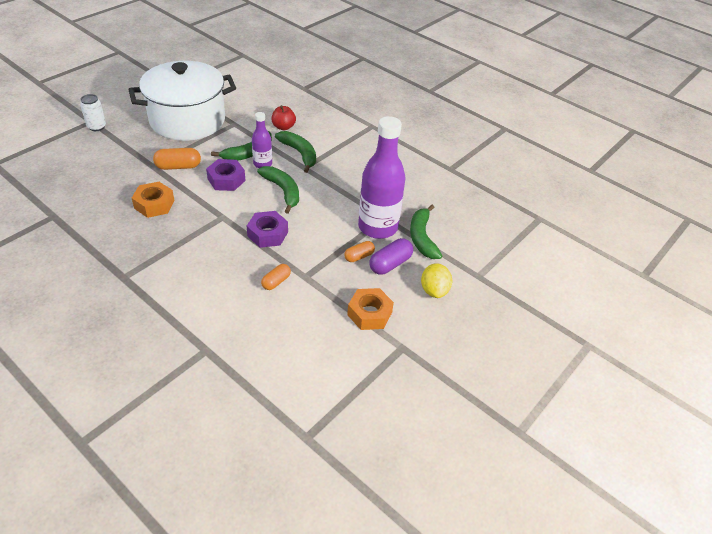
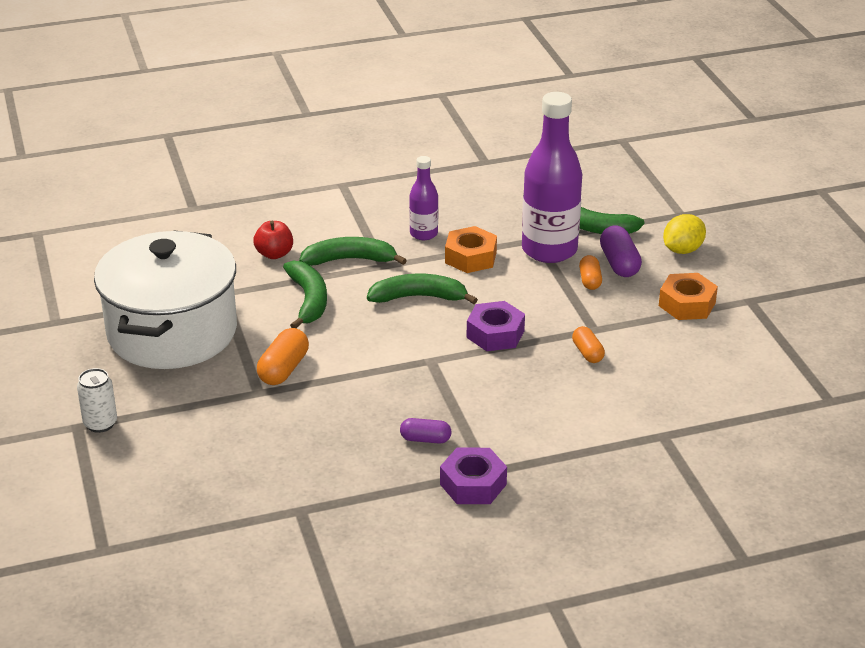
camera: 55 degrees left, 10 degrees down
(142, 241) = (425, 439): none -> purple capsule
(154, 204) = (354, 411): orange nut -> orange nut (470, 257)
(226, 180) = (353, 336): purple nut -> purple nut (473, 484)
(262, 164) = (345, 296): purple bottle -> purple bottle (423, 234)
(434, 290) = (682, 250): yellow lemon -> yellow lemon turned 75 degrees counterclockwise

